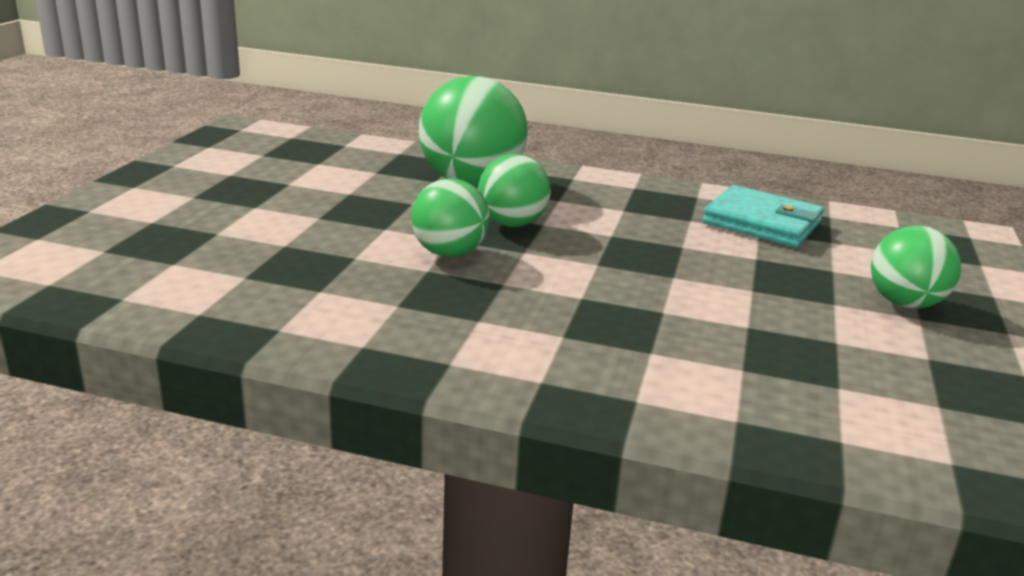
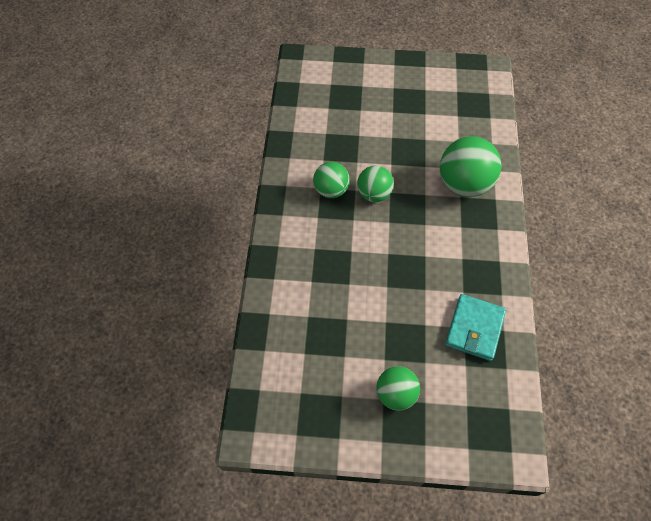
camera: 80 degrees right, 35 degrees up
(512, 224) = (418, 211): green ball -> green ball (331, 190)

